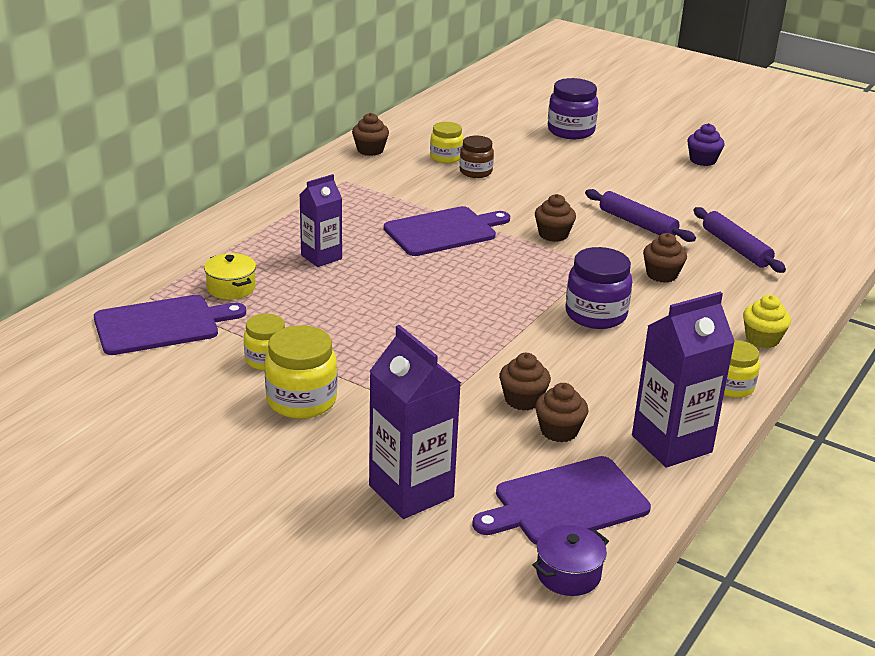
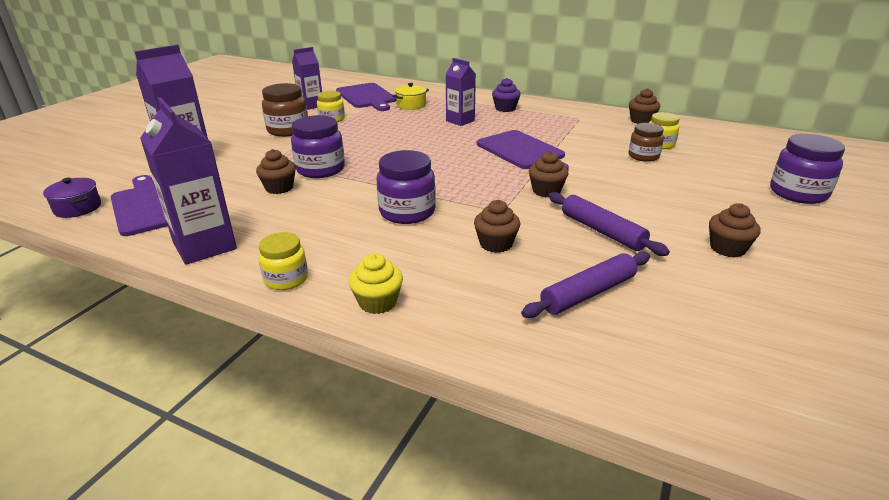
camera: 85 degrees right, 0 degrees up
(180, 381) = (311, 105): none -> purple carton
(301, 401) = (288, 130): yellow jar -> brown jar
(469, 369) = (320, 169): none -> purple jar
(559, 431) = (236, 201): brown cupcake -> brown cupcake (727, 248)
(637, 224) = (602, 231): purple rolling pin -> purple rolling pin turned 75 degrees counterclockwise
(702, 160) = (830, 276): purple cupcake -> purple cupcake (505, 108)

